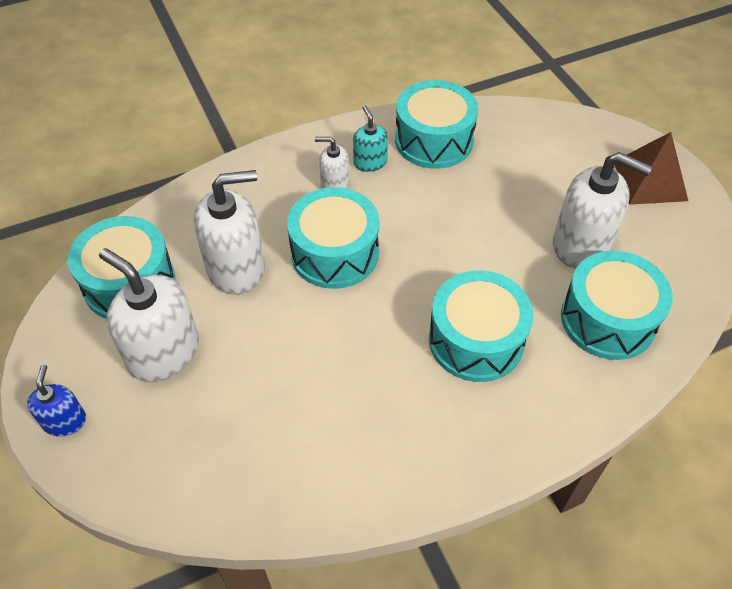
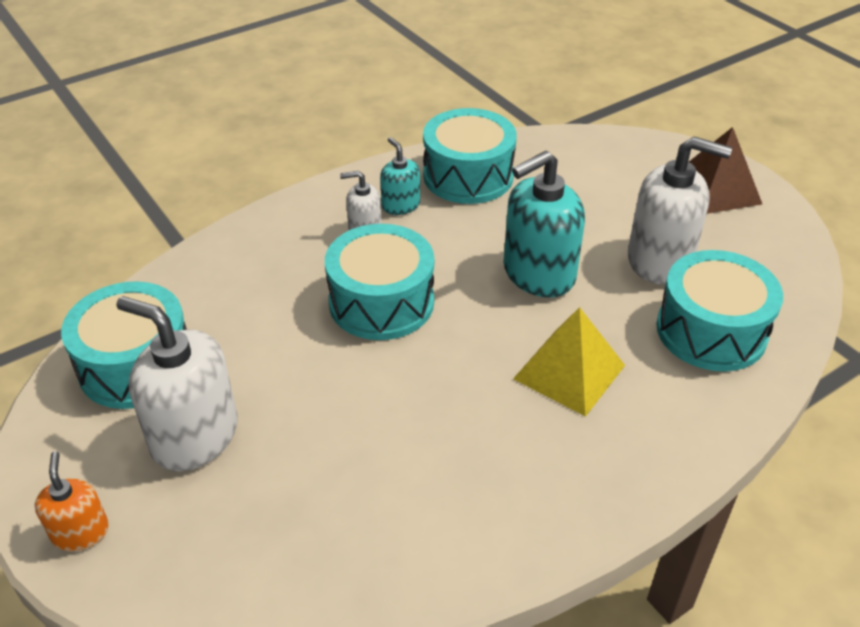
camera: 10 degrees left, 10 degrees down
(65, 421) = (80, 532): blue soap dispenser -> orange soap dispenser
(236, 268) = (266, 332): white soap dispenser -> none
(472, 244) = (538, 273): none -> turquoise soap dispenser
(476, 340) = (569, 372): turquoise drum -> yellow pyramid

